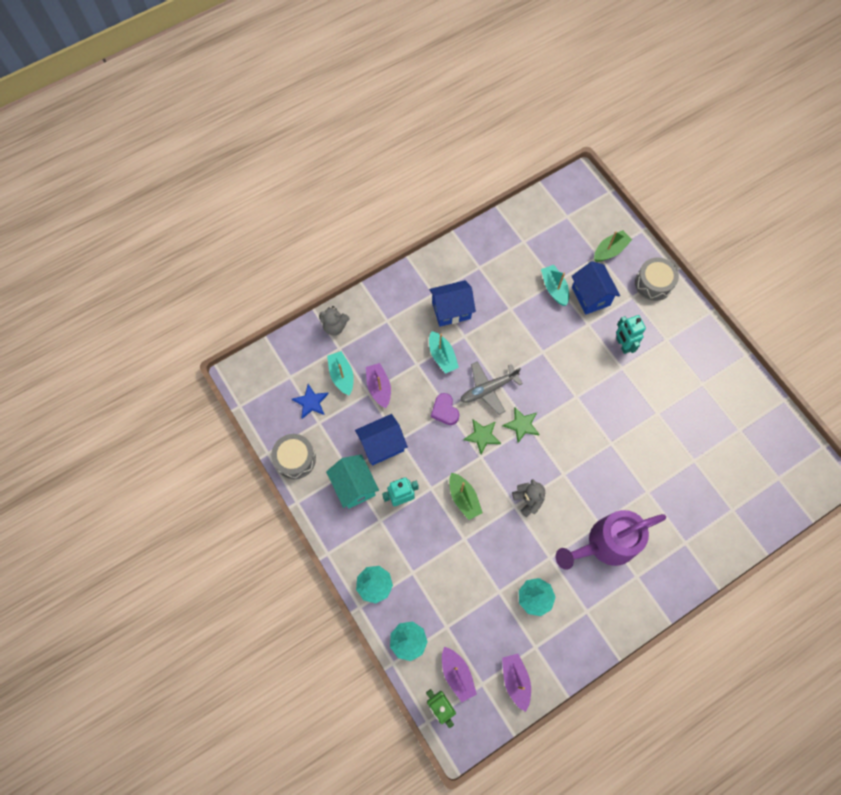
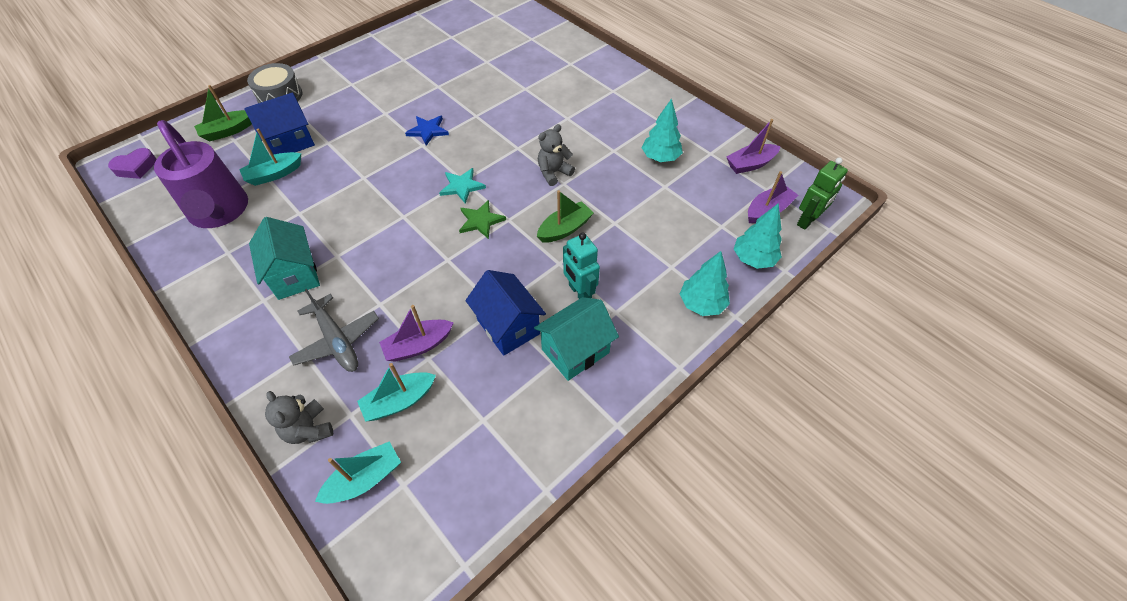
camera: 100 degrees left, 15 degrees down
(295, 459) = (548, 443): grey drum -> none
(311, 402) = (448, 439): blue star -> blue star (428, 131)
(335, 326) = (309, 429): grey teddy bear -> grey teddy bear turned 150 degrees clockwise
(442, 356) = (367, 276): turquoise boat -> turquoise boat (365, 479)
(445, 411) = (450, 262): purple heart -> purple heart (136, 167)
(451, 310) = (294, 275): blue house -> turquoise house
(488, 389) = (416, 222): grey plane -> grey plane (337, 340)
(522, 425) = (462, 186): green star -> turquoise star
(605, 544) = (586, 112): purple watering can -> purple watering can (220, 212)
(610, 250) = (228, 131): green boat -> green boat turned 75 degrees counterclockwise
(622, 345) = (356, 114): turquoise robot -> none

